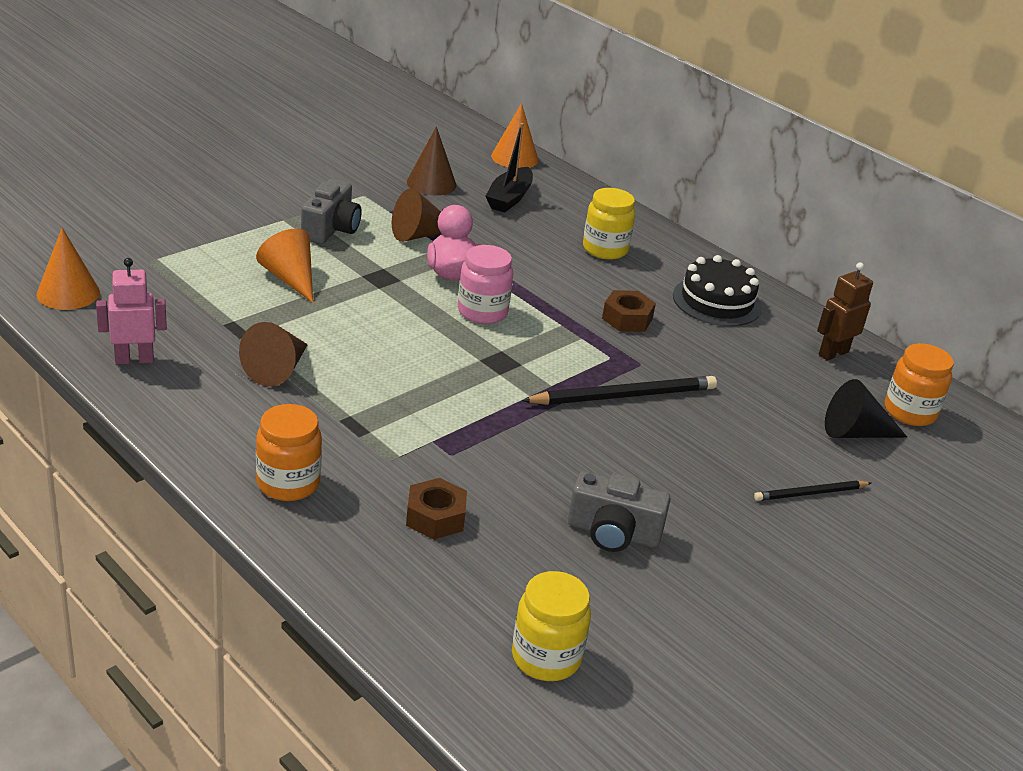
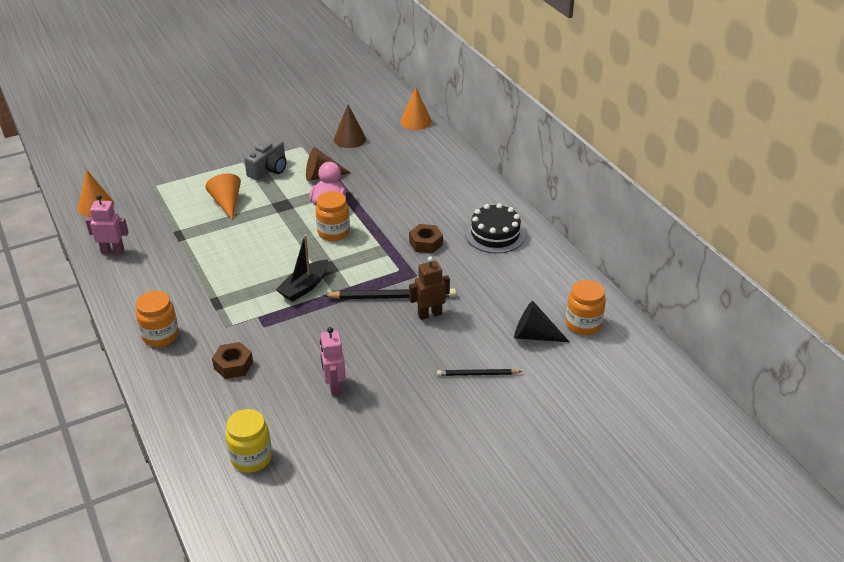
camera: 20 degrees right, 5 degrees up
(277, 369) = (190, 263): brown cone -> none
(482, 312) = (333, 232): pink jar -> orange jar
(509, 198) = (395, 151): black boat -> black boat (304, 287)
(605, 249) = (439, 192): yellow jar -> none
(613, 533) = (334, 386): grey camera -> pink robot
(833, 353) = (554, 277): brown robot -> brown robot (429, 314)

